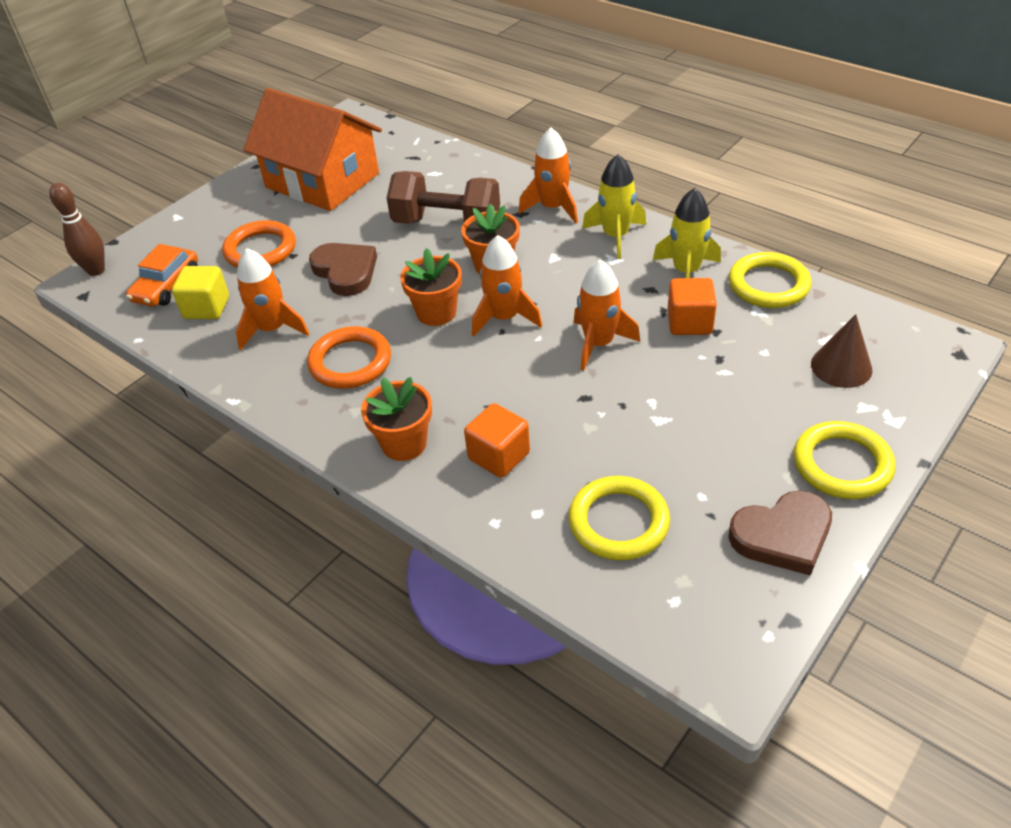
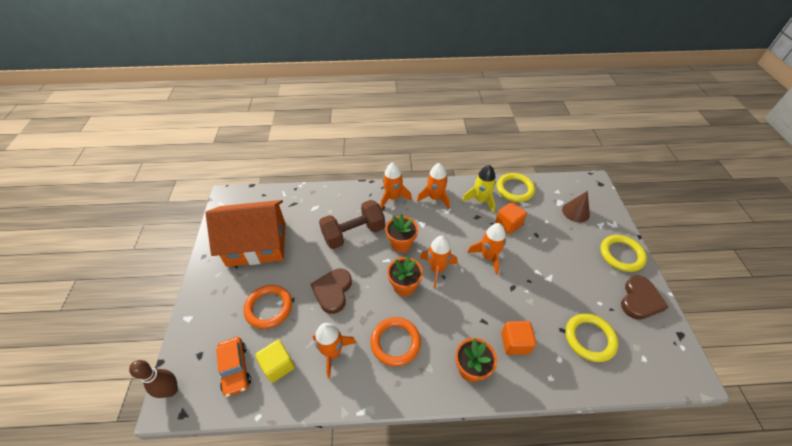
camera: 45 degrees left, 5 degrees up
(345, 271) = (333, 291): brown heart -> brown heart turned 90 degrees counterclockwise
(615, 236) = (435, 198): yellow rocket -> orange rocket

